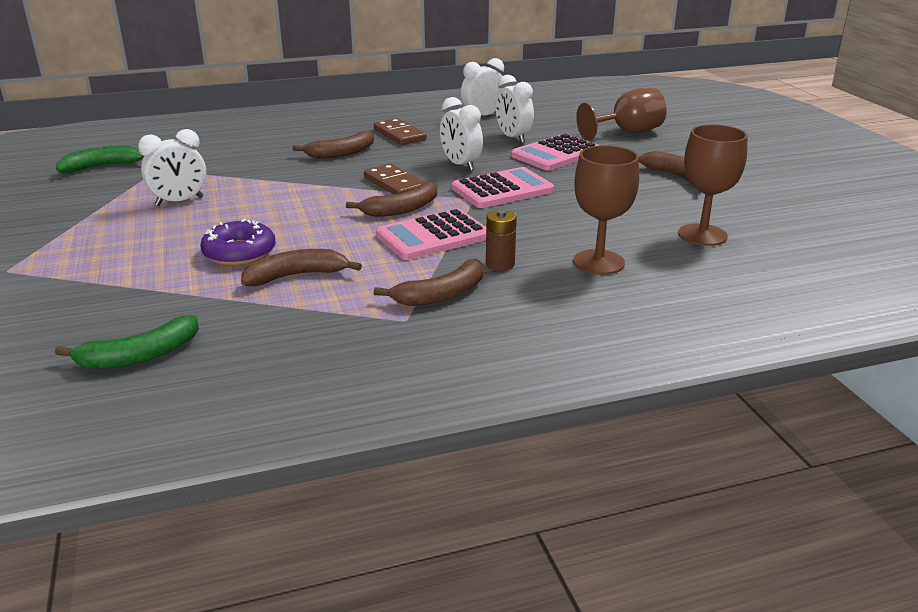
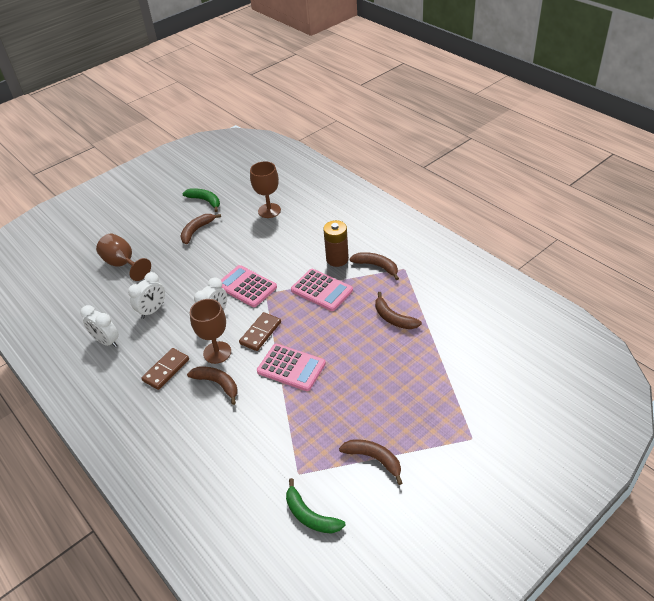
camera: 110 degrees left, 15 degrees up
(140, 355) = (489, 330): green banana -> green banana (205, 201)
(179, 201) = (342, 421): white clock -> none
(239, 253) = (386, 352): purple donut -> none
(402, 209) = (295, 315): brown banana -> brown banana (374, 459)
(500, 264) = (337, 259): brown battery -> brown battery, size x1.59
(556, 154) = (177, 283): pink calculator -> pink calculator (291, 367)
(598, 262) = (316, 232): brown goblet -> brown goblet (217, 352)

